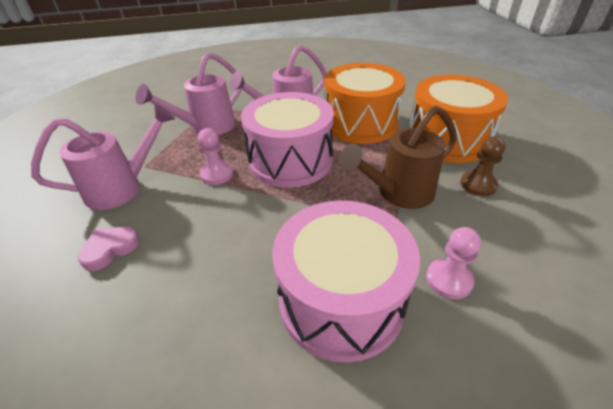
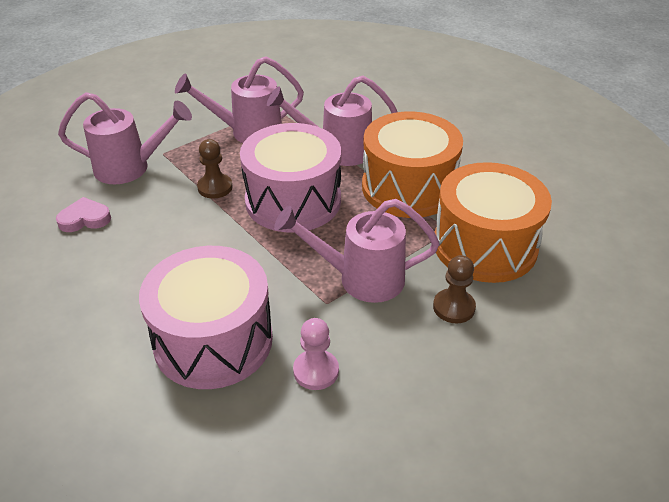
camera: 30 degrees right, 0 degrees up
(217, 174) = (215, 187): pink pawn -> brown pawn
(398, 193) = (361, 279): brown watering can -> pink watering can

